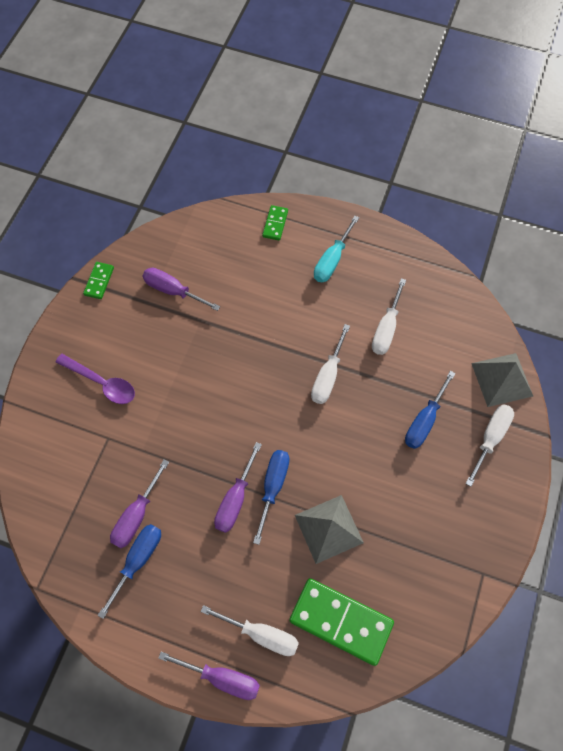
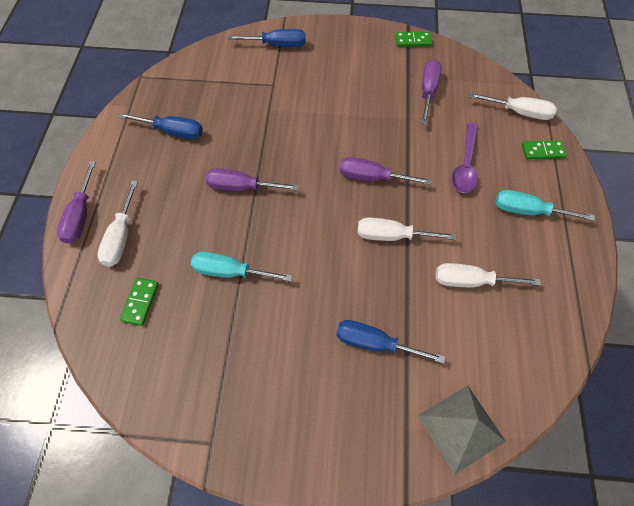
camera: 75 degrees right, 5 degrees down
(102, 383) = (320, 68): purple spoon -> purple spoon (465, 165)
(136, 515) = (211, 120): purple screwdriver -> purple screwdriver (372, 177)
(273, 487) = (261, 214): blue screwdriver -> blue screwdriver (277, 45)
(329, 528) = (230, 272): grey pyramid -> turquoise screwdriver
(341, 621) = (140, 302): green domino -> green domino, size x0.49
(490, 438) = (378, 425): white screwdriver -> white screwdriver (519, 112)

